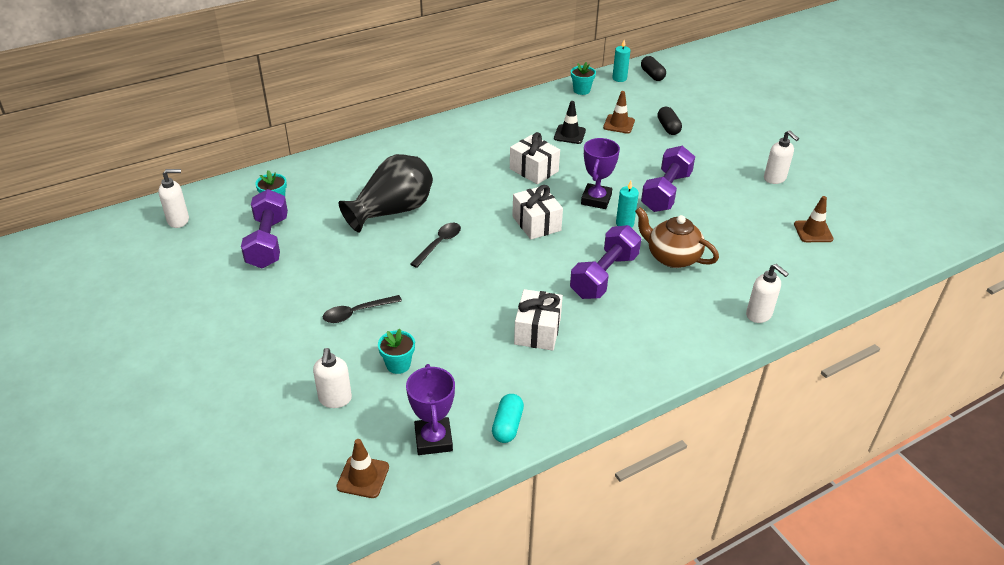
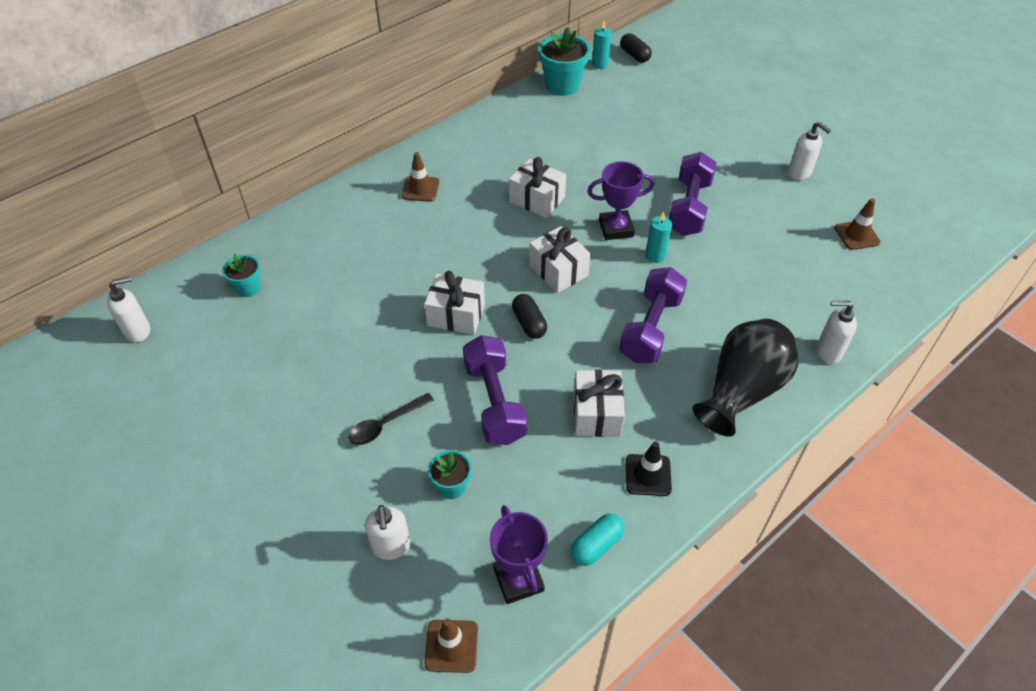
camera: 10 degrees left, 10 degrees up
(268, 242) = (255, 344): purple dumbbell -> purple dumbbell (494, 402)
(392, 211) = (390, 279): black vase -> black vase (741, 391)
(439, 244) = (456, 315): black spoon -> white gift
(507, 425) = (596, 545): turquoise capsule -> turquoise capsule turned 45 degrees clockwise
(569, 134) = (564, 146): black traffic cone -> black traffic cone (648, 475)
(581, 90) = (562, 85): turquoise flower pot -> turquoise flower pot, size x1.76
(596, 199) = (616, 228): purple trophy -> purple trophy turned 75 degrees clockwise
(619, 124) = (615, 125): brown traffic cone -> brown traffic cone (420, 189)
(668, 128) = (669, 122): black capsule -> black capsule (529, 323)
(672, 257) = (717, 292): brown teapot -> none
(759, 315) = (828, 351): white soap dispenser -> white soap dispenser turned 150 degrees clockwise

